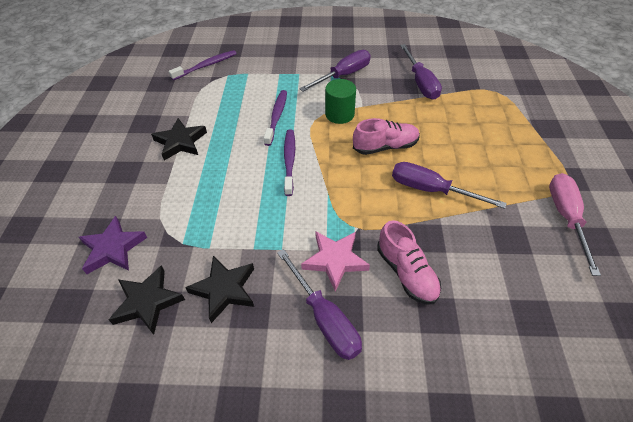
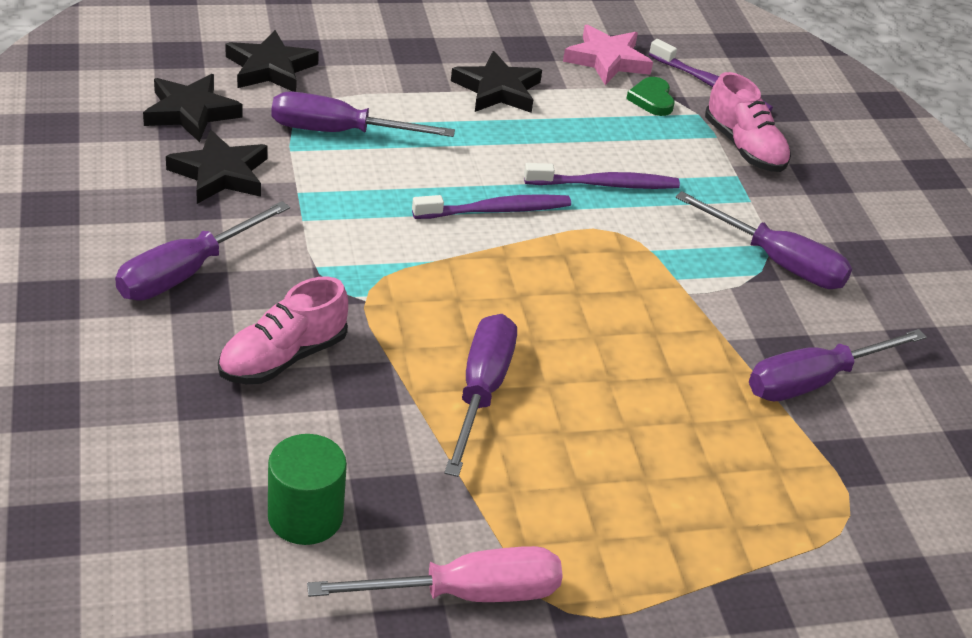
camera: 70 degrees right, 10 degrees down
(113, 248) = (270, 68): purple star -> black star
(198, 220) = (339, 132): none -> purple screwdriver
(211, 87) = (652, 99): none -> green heart
(335, 260) = (292, 277): pink star -> pink star (607, 60)
(339, 114) = (648, 263): green cylinder -> green cylinder (305, 516)
(385, 147) = (578, 328): pink shoe -> pink shoe (744, 148)

